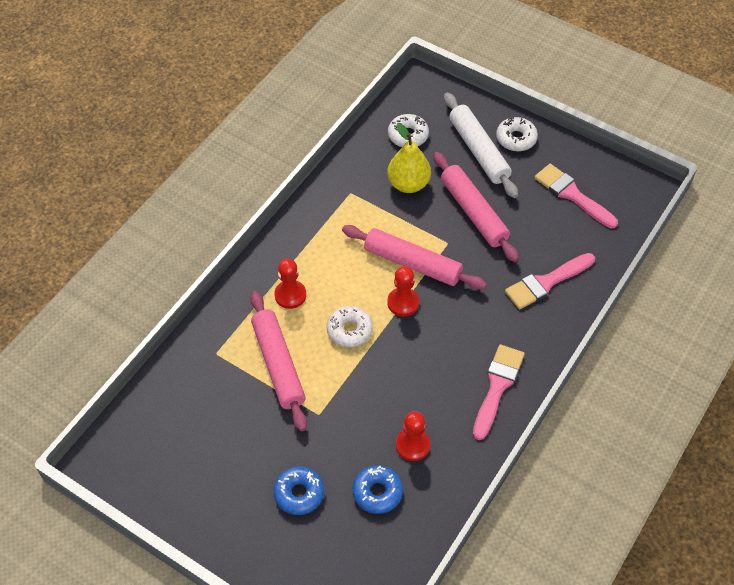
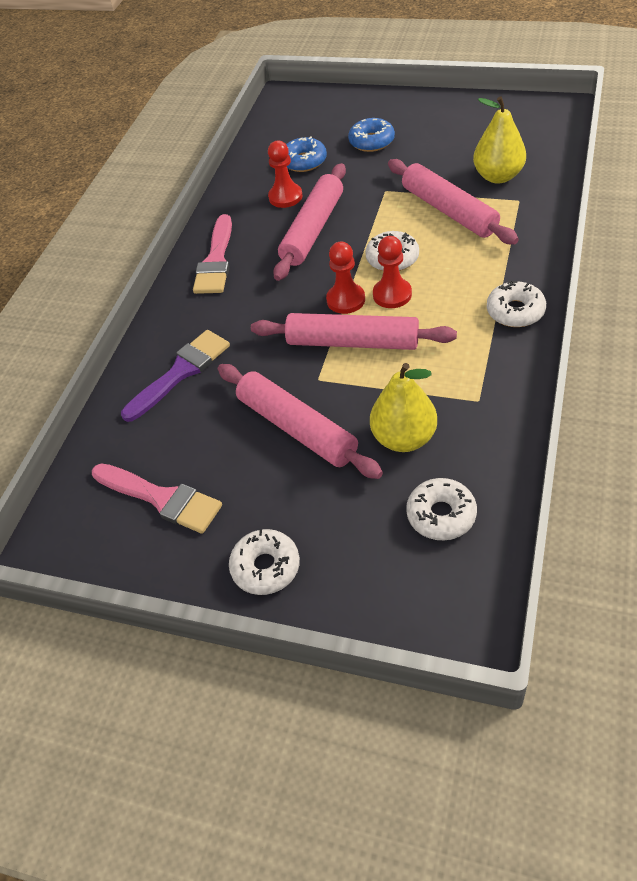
camera: 170 degrees right, 5 degrees down
(214, 389) = (498, 176): none -> yellow pear
(288, 247) = (515, 311): none -> white donut
(290, 295) = (478, 268): red pawn -> red pawn (392, 294)
(401, 390) = (313, 230): none -> pink rolling pin
(479, 151) = (319, 525): white rolling pin -> none
(546, 282) = (181, 372): pink brush -> purple brush

